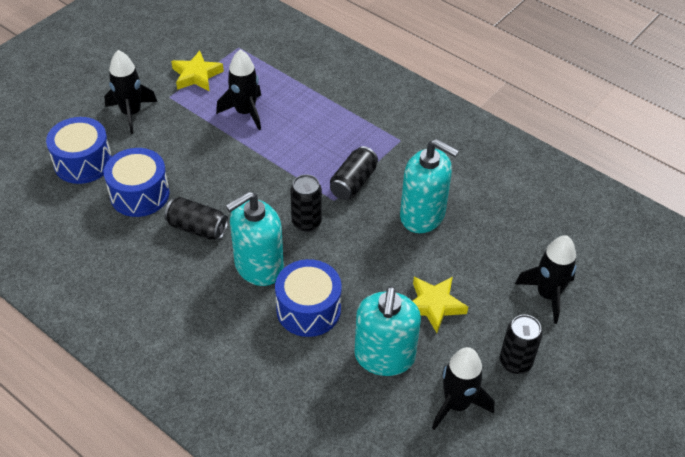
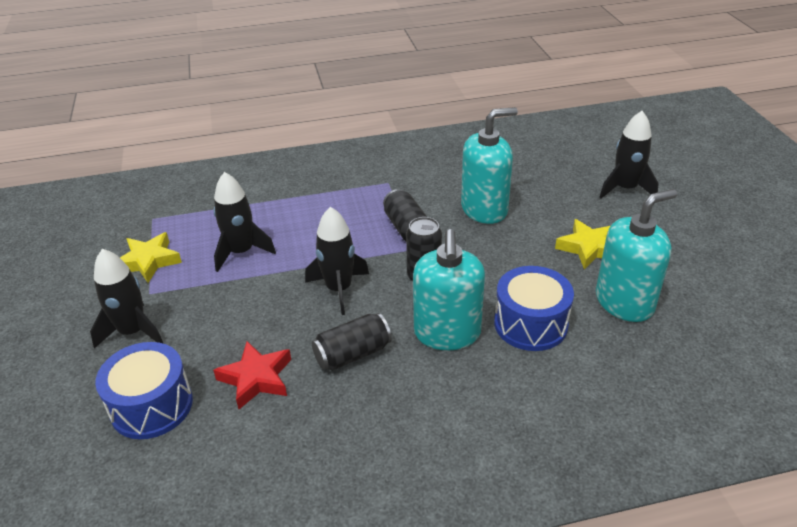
camera: 50 degrees left, 10 degrees down
(139, 194) = (256, 378): blue drum -> red star
(384, 357) = (624, 302): turquoise soap dispenser -> turquoise soap dispenser turned 75 degrees counterclockwise
(456, 404) = (705, 285): black rocket -> black rocket (339, 289)
(515, 362) = (682, 234): black can -> none

